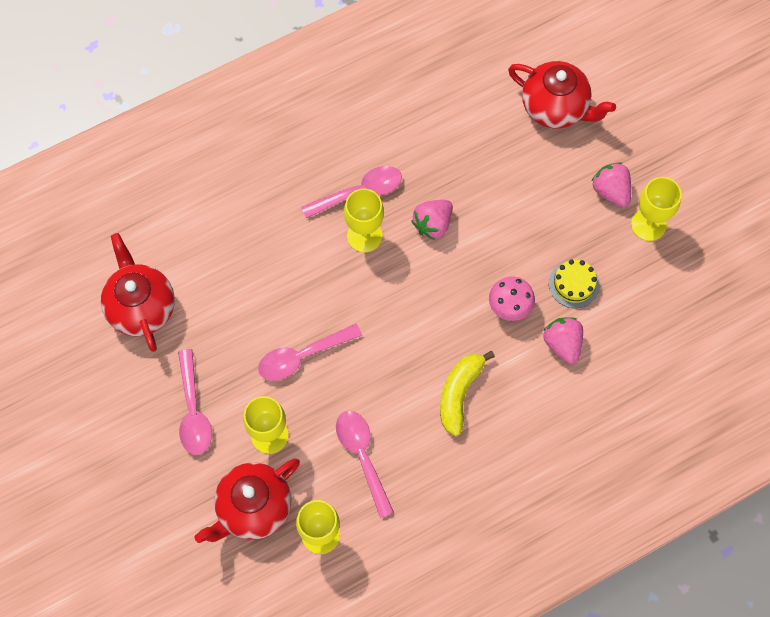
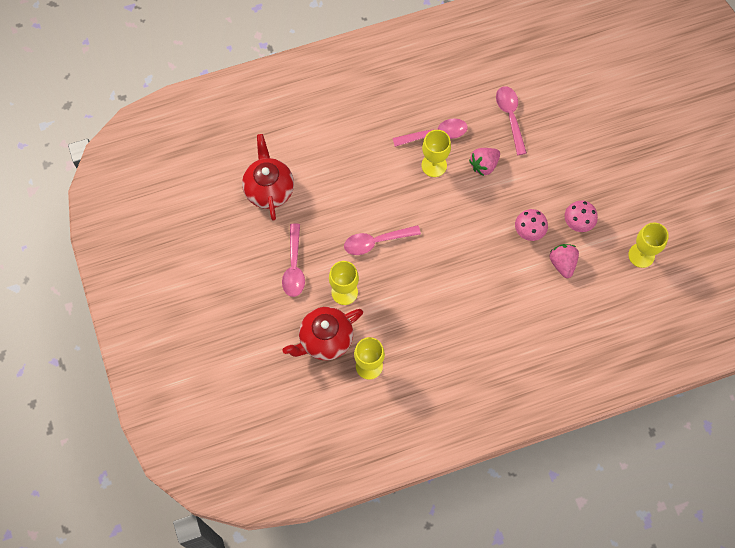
camera: 10 degrees right, 0 degrees up
(362, 456) = (407, 318): pink spoon -> pink spoon (510, 117)
(459, 394) = (483, 286): yellow banana -> none
(555, 108) = (586, 97): red teapot -> none
(574, 284) = (577, 223): yellow cake -> pink mushroom
(611, 191) = (616, 162): pink strawberry -> none
(648, 224) = (639, 190): yellow goblet -> yellow goblet (641, 255)

